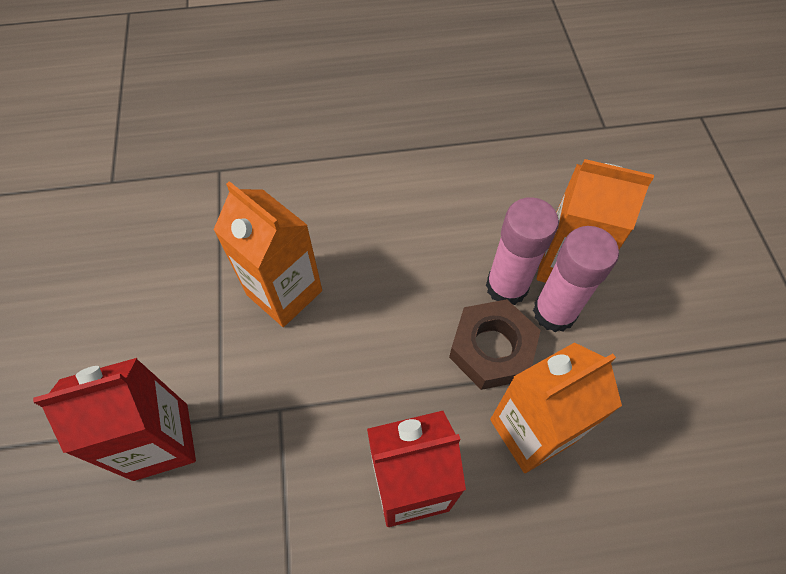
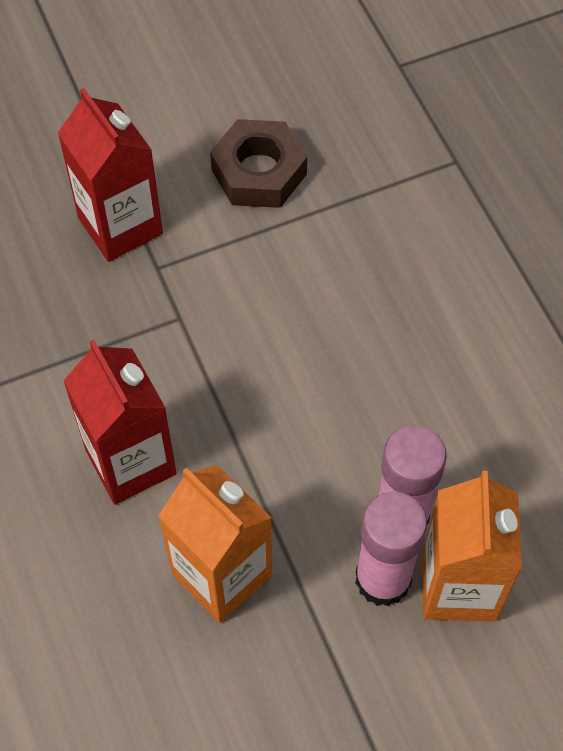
camera: 75 degrees right, 0 degrees up
(284, 292) = (315, 280): orange carton -> none
(492, 349) = (310, 514): brown nut -> brown nut (259, 172)

